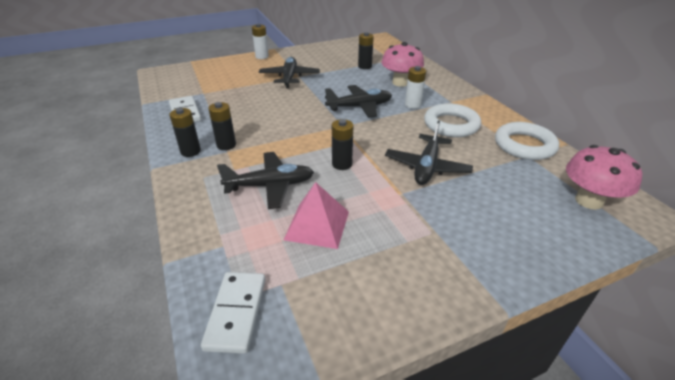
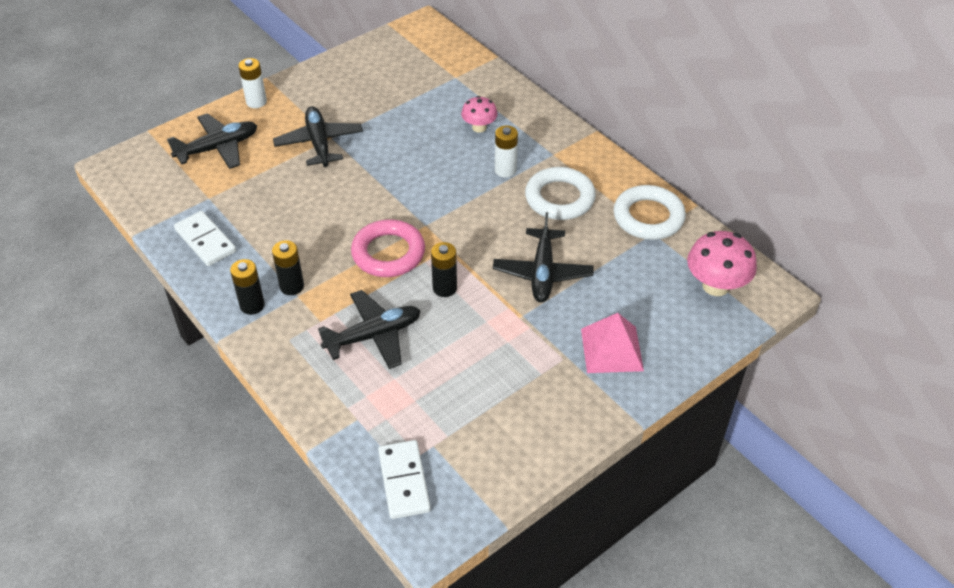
camera: 15 degrees left, 10 degrees up
(307, 137) = (388, 253): none -> pink ring
(317, 225) = (445, 375): pink pyramid -> pink pyramid (612, 349)
(359, 107) = (437, 187): black plane -> black plane (218, 148)
(365, 66) = (420, 99): black battery -> none
(400, 83) = (479, 127): pink mushroom -> pink mushroom, size x0.62

